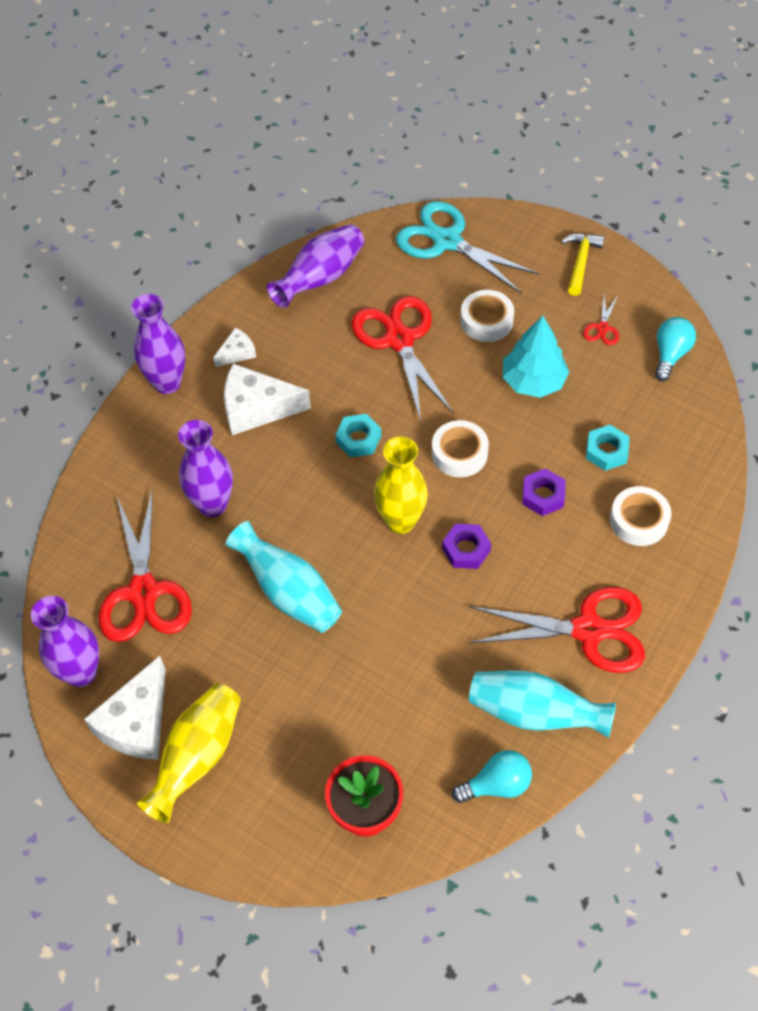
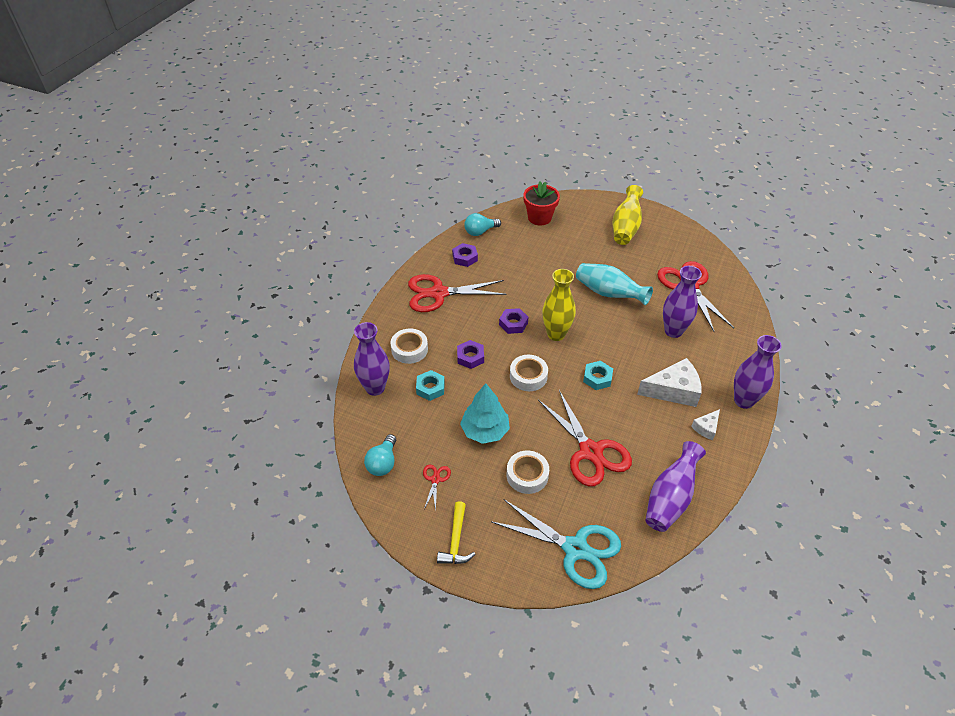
camera: 170 degrees right, 10 degrees down
(81, 672) = (701, 251): purple vase -> purple vase (375, 388)
(137, 722) = (661, 236): white cheese -> none
(534, 713) = (465, 258): turquoise vase -> purple nut

